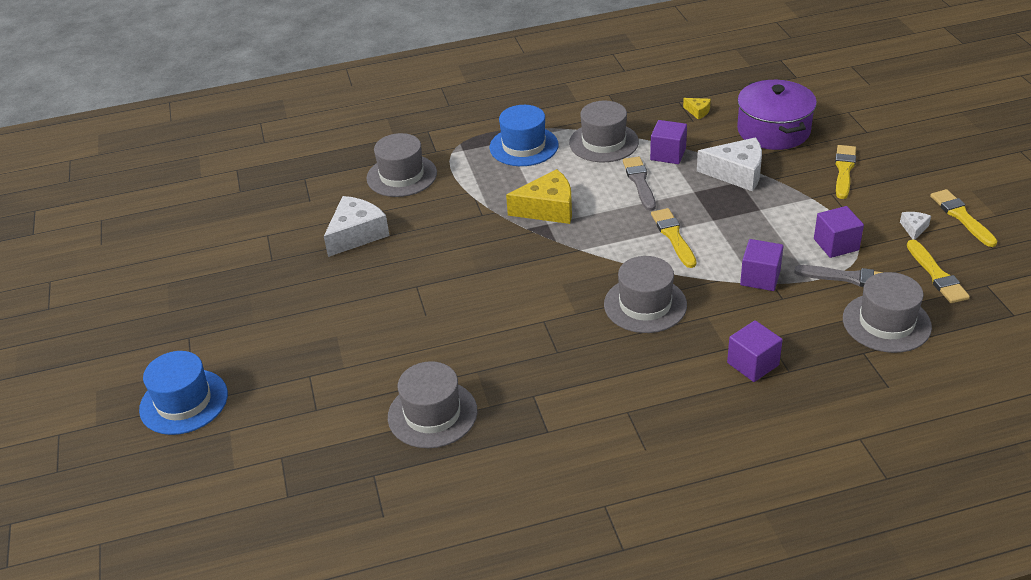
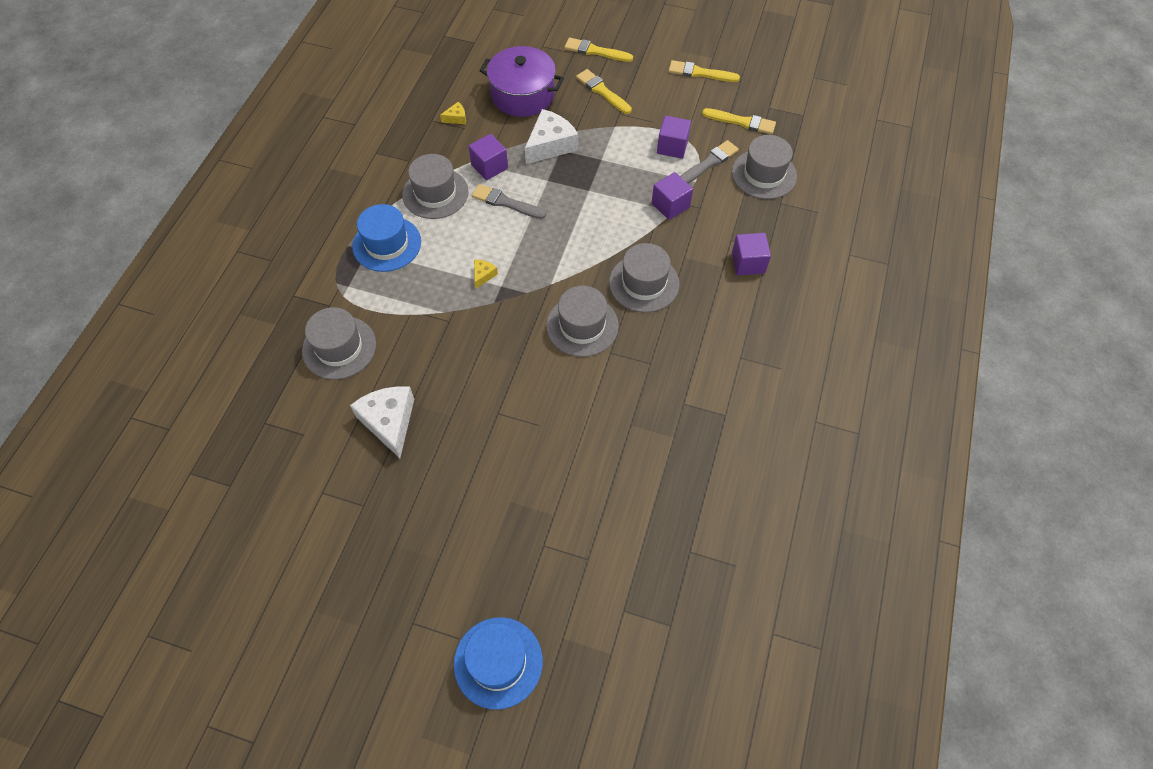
camera: 60 degrees left, 20 degrees up
(432, 414) = (654, 478): grey hat -> grey hat (582, 326)
(548, 209) = (483, 275): yellow cheese -> yellow cheese, size x0.46
(673, 236) = (586, 222): yellow brush -> yellow brush (595, 51)
(914, 228) = (691, 101): white cheese -> none

